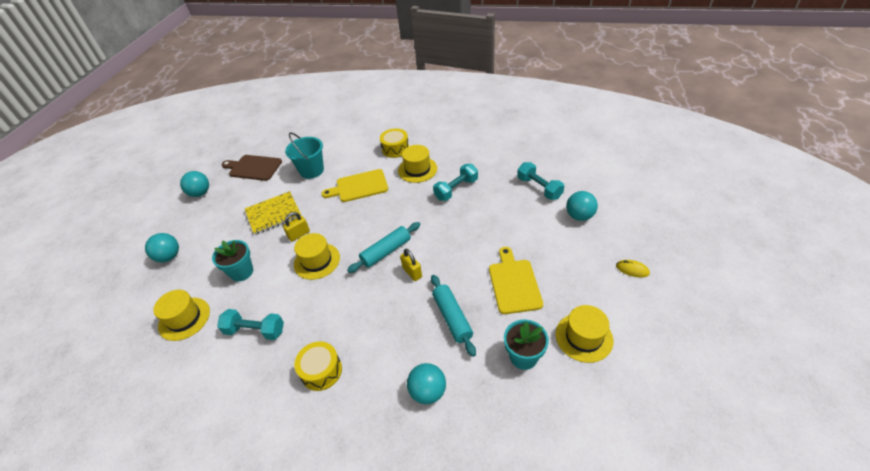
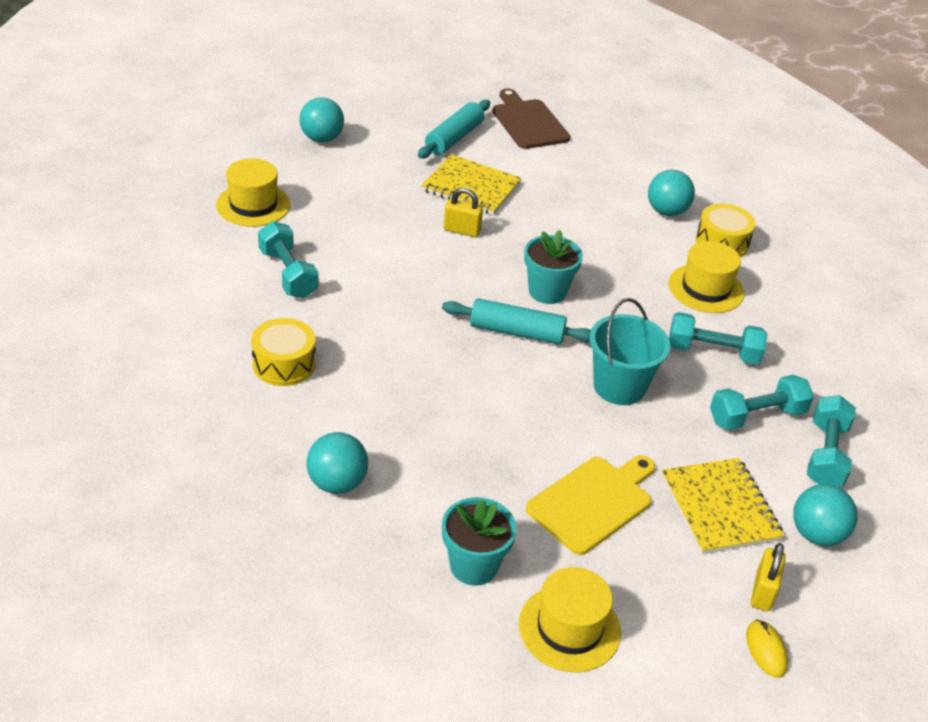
camera: 45 degrees right, 5 degrees down
(200, 193) = (437, 103): turquoise ball -> turquoise ball (666, 211)
(242, 272) = (357, 213): turquoise flower pot -> turquoise flower pot (547, 291)
(312, 170) = (583, 179): turquoise bucket -> turquoise bucket (619, 386)
(317, 261) = (436, 271): yellow hat -> none
(359, 186) = (605, 243): yellow cutting board -> none
(412, 272) = (507, 377): yellow padlock -> yellow padlock (763, 592)
(452, 318) = (470, 456): turquoise rolling pin -> turquoise rolling pin (454, 138)
(503, 197) = (756, 416): none -> turquoise dumbbell
(546, 239) = (720, 508): none -> yellow notebook

